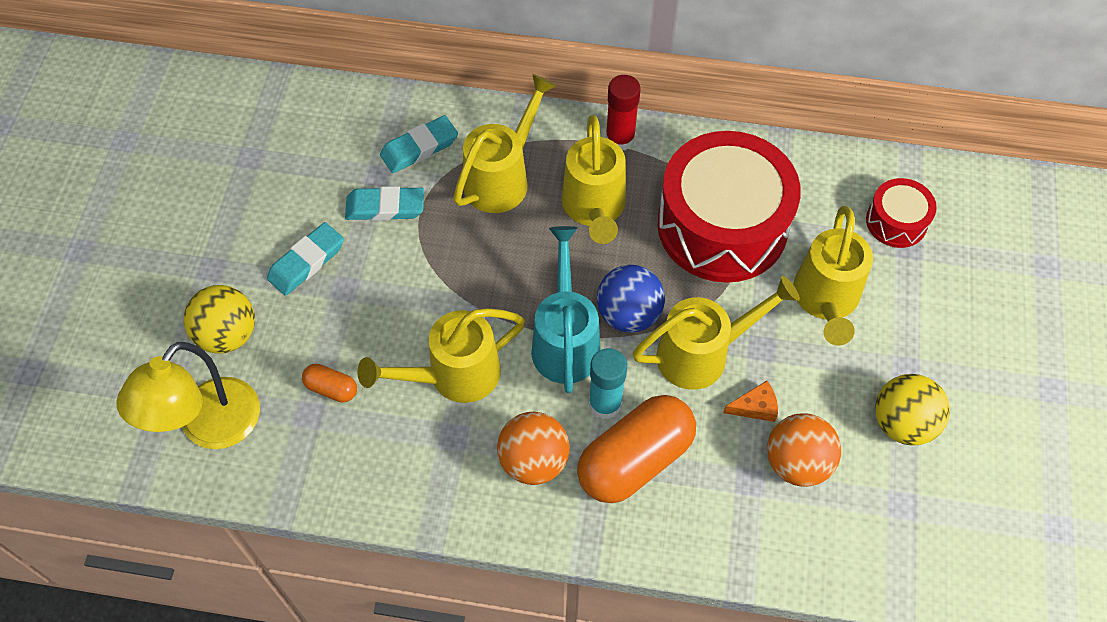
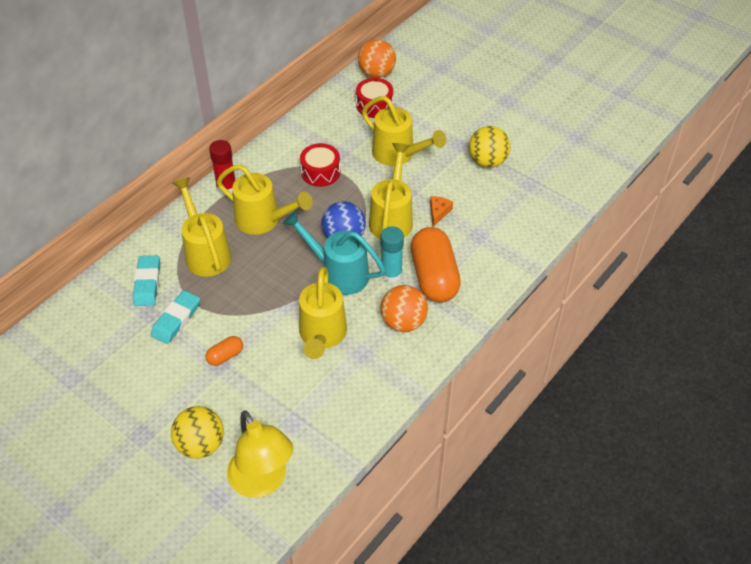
camera: 60 degrees left, 10 degrees down
(306, 262) = (181, 378): turquoise eraser -> none
(331, 388) = (284, 402): orange capsule -> orange capsule (225, 356)
(722, 226) = (320, 172): red drum -> red drum, size x0.47
(797, 463) = (481, 211): orange ball -> orange ball (376, 73)

